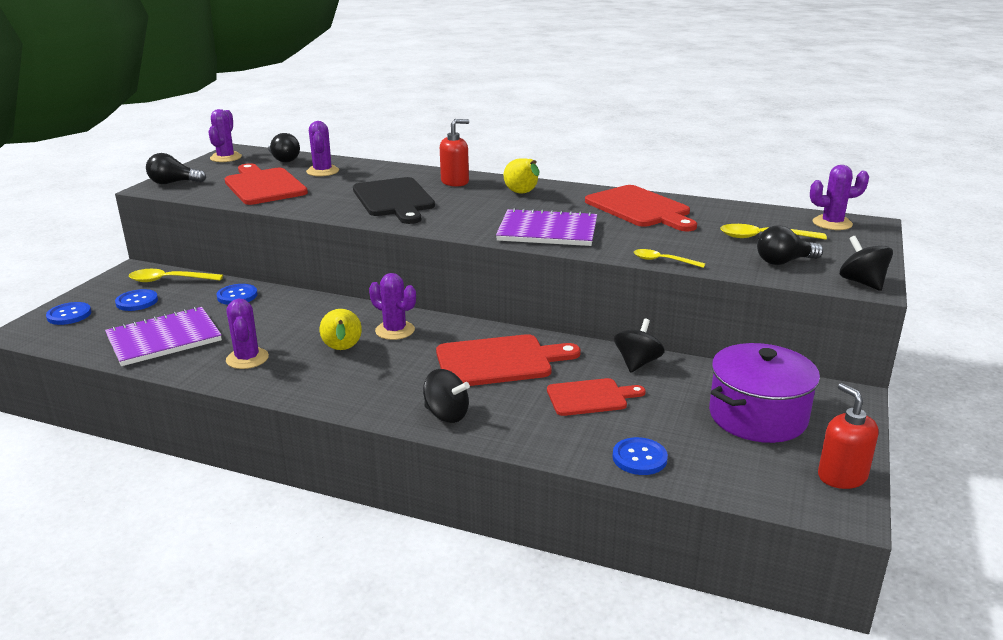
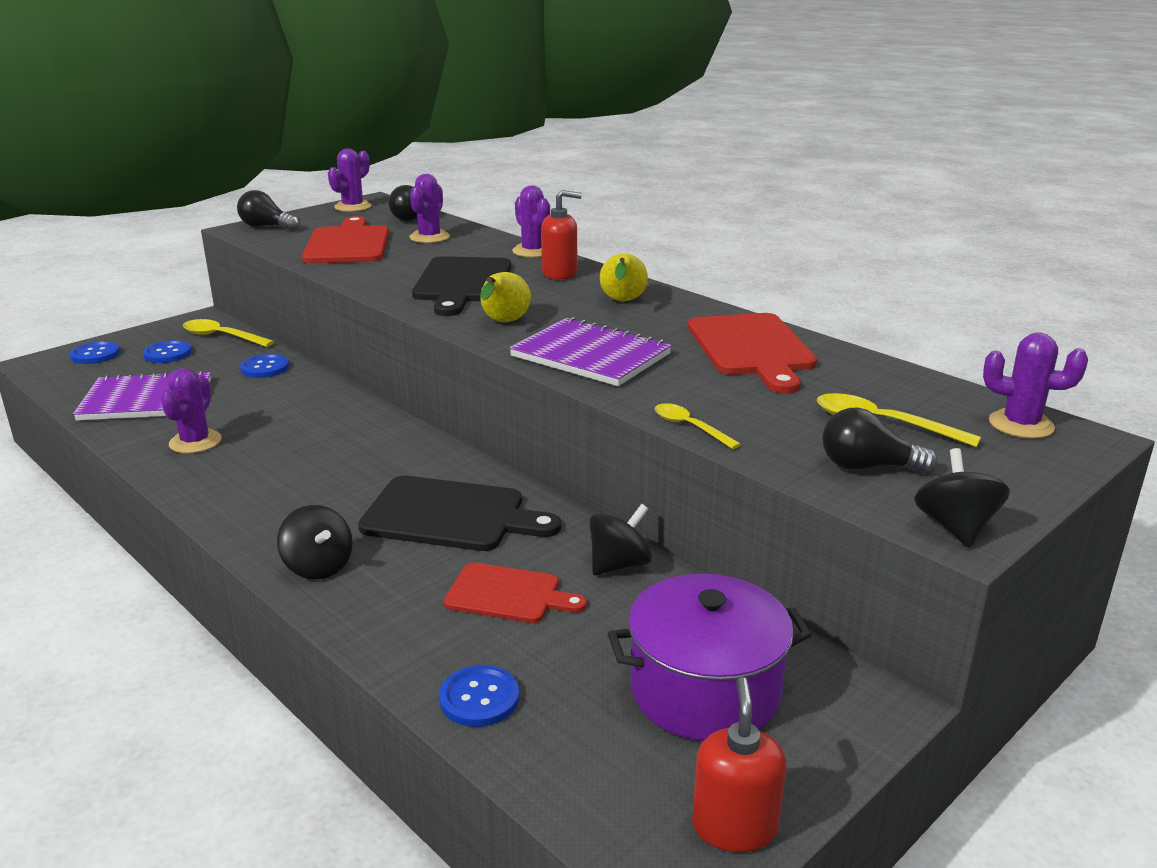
camera: 25 degrees right, 0 degrees up
(342, 350) = (298, 456): yellow pear -> yellow pear (503, 323)
(395, 330) = (377, 446): purple cactus -> purple cactus (533, 251)
(499, 361) = (451, 515): red cutting board -> black cutting board

